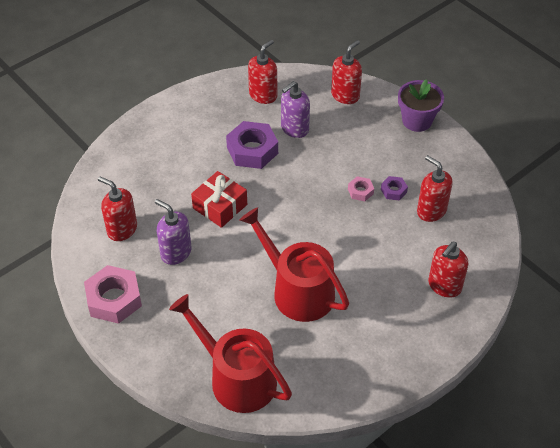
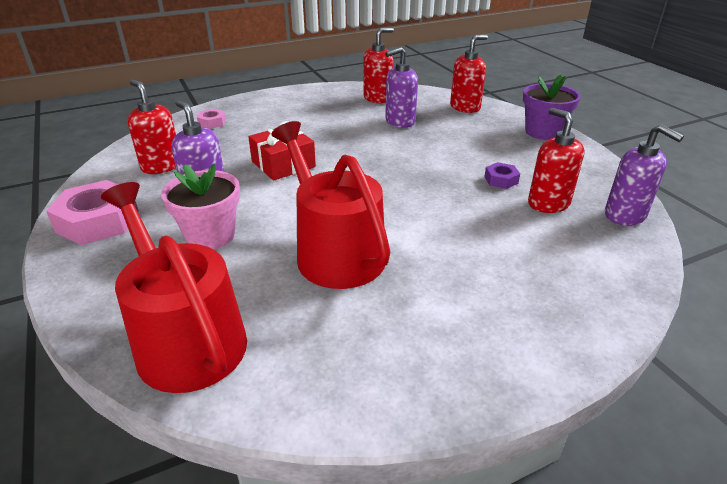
camera: 15 degrees right, 15 degrees down
(205, 294) = (210, 235): none -> pink flower pot
(252, 150) = (345, 130): purple nut -> none
(360, 191) = (458, 175): pink nut -> pink nut (212, 123)
(444, 286) = (556, 283): red soap dispenser -> none
(484, 212) = (625, 215): none -> purple soap dispenser

